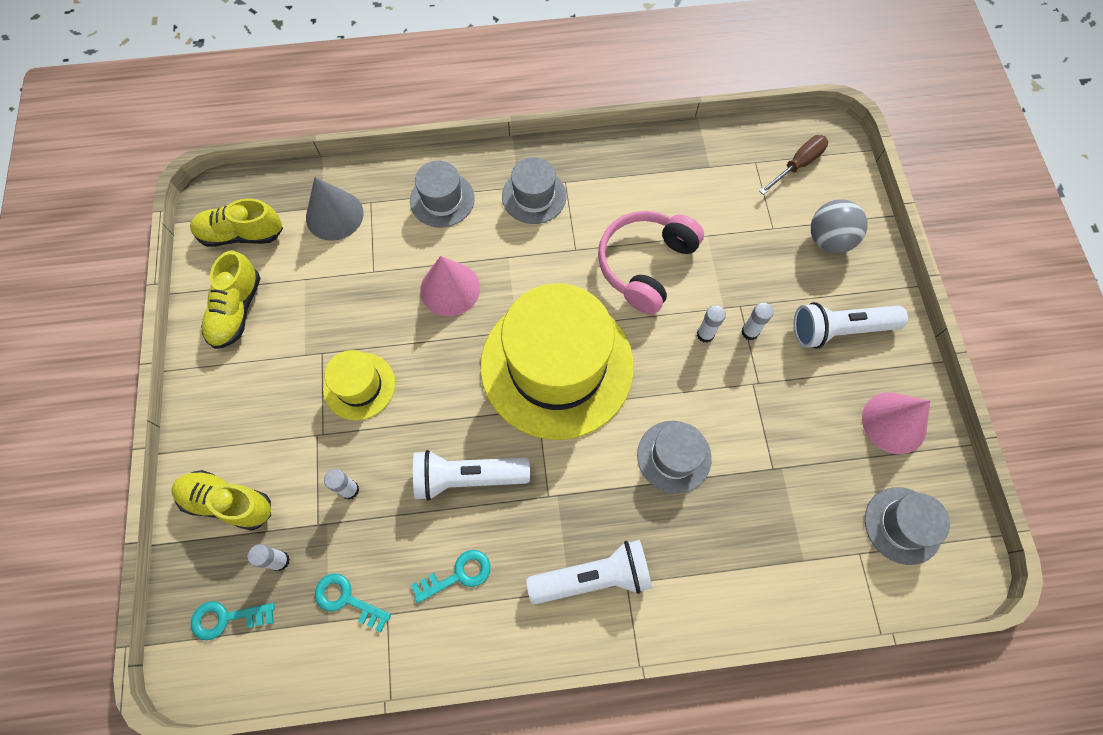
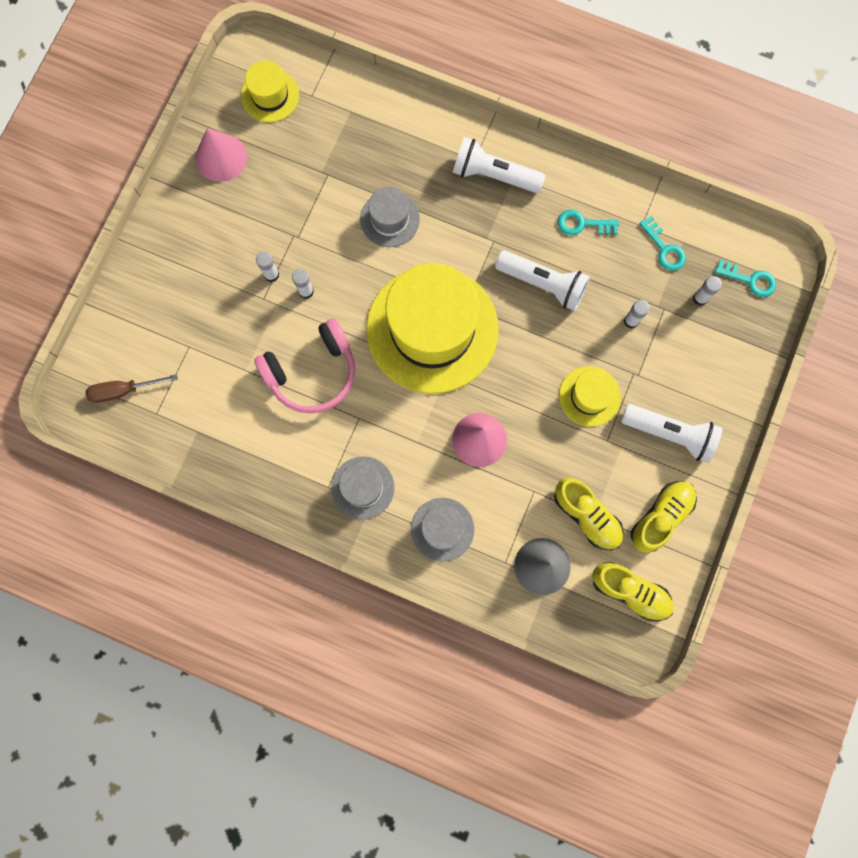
camera: 150 degrees left, 10 degrees up
(228, 502) = (722, 359): yellow shoe -> yellow shoe (586, 516)
(828, 240) = (153, 312): grey ball -> none
(839, 330) = (205, 239): white flashlight -> white flashlight (670, 434)
(903, 525) = (270, 95): grey hat -> yellow hat

